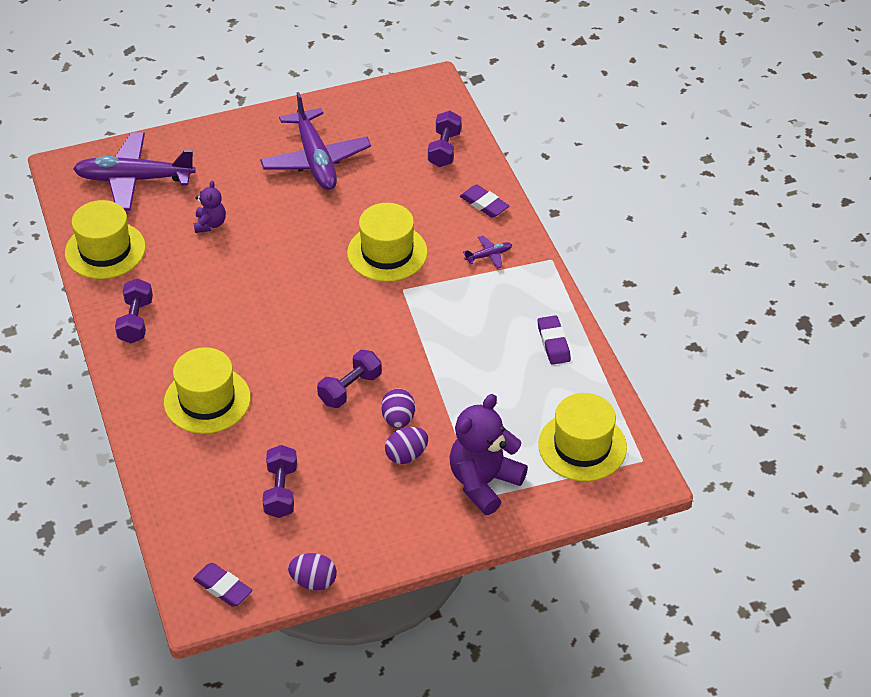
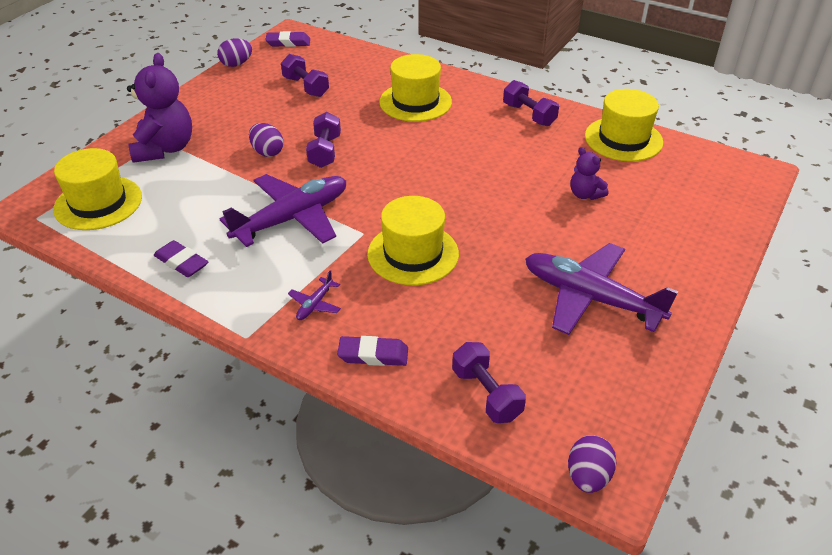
camera: 140 degrees right, 5 degrees down
(134, 179) = (696, 192): purple plane -> purple plane (292, 218)
(406, 455) = (239, 137): purple egg -> purple egg (588, 477)

